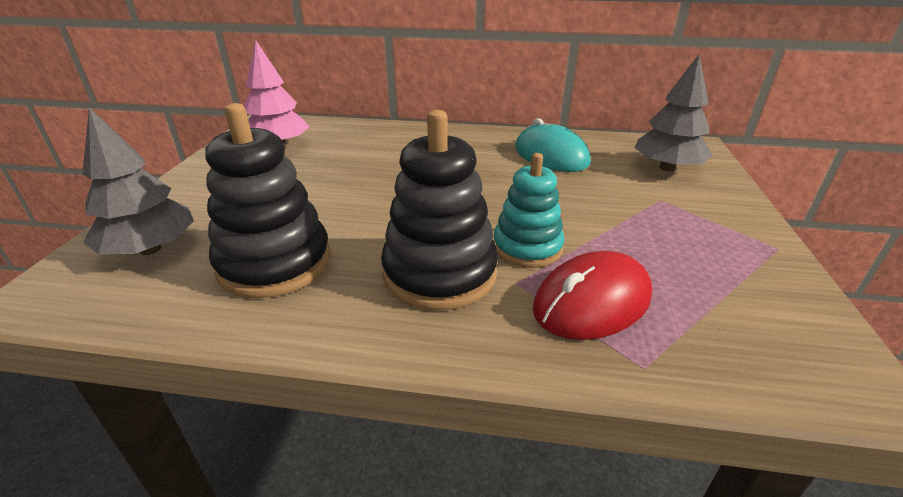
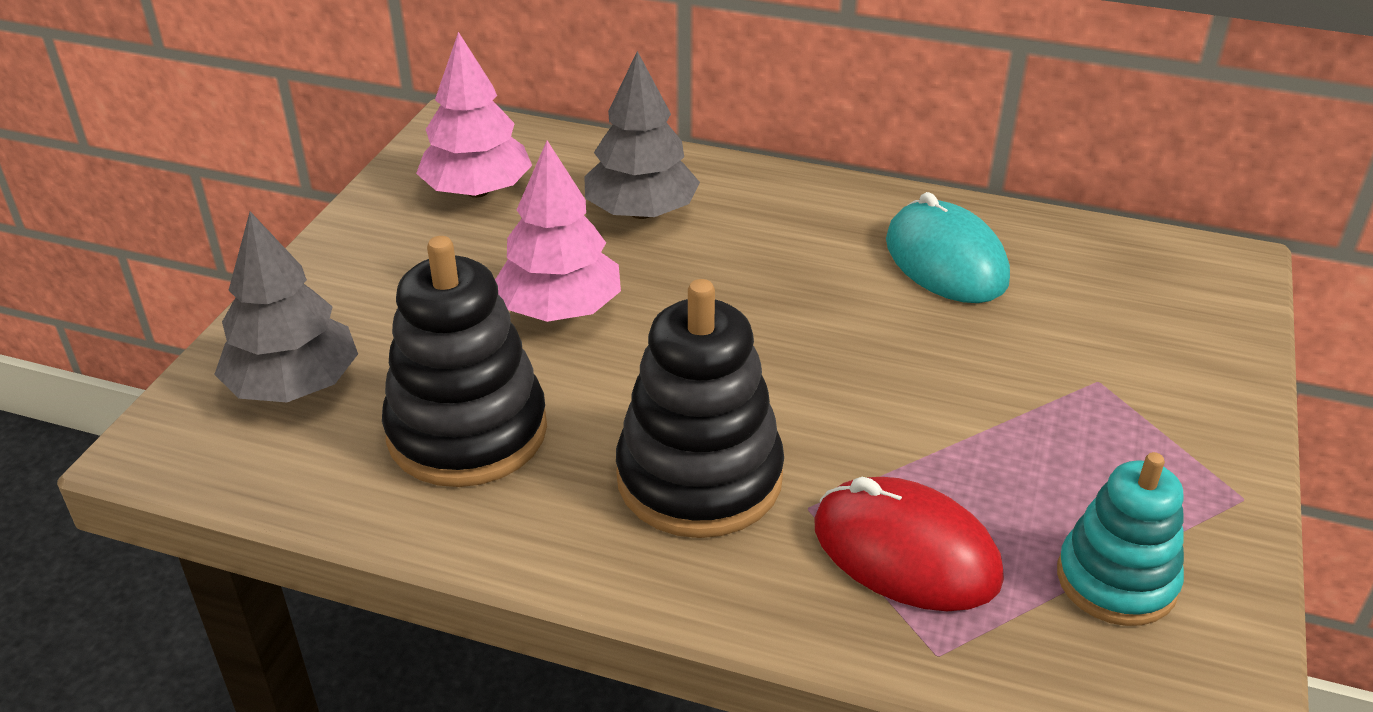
camera: 10 degrees right, 5 degrees up
(333, 194) = (560, 309): none -> pink tree
(527, 247) = (841, 449): turquoise stacking toy -> turquoise stacking toy (1116, 580)
(592, 302) = (905, 552): red mouse -> red mouse turned 60 degrees clockwise
(667, 168) = (1145, 312): grey tree -> grey tree (641, 212)

